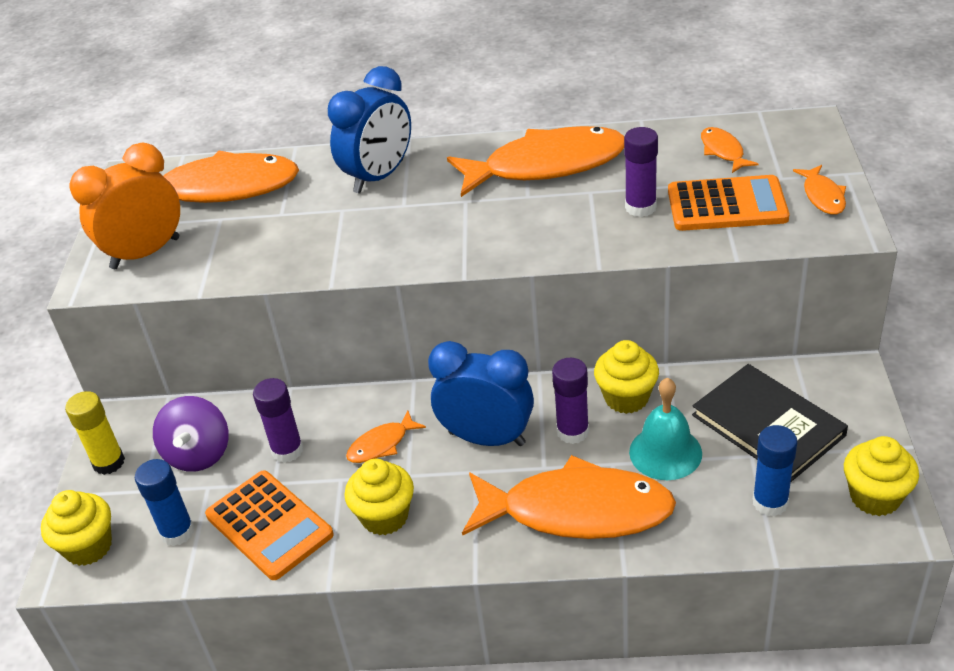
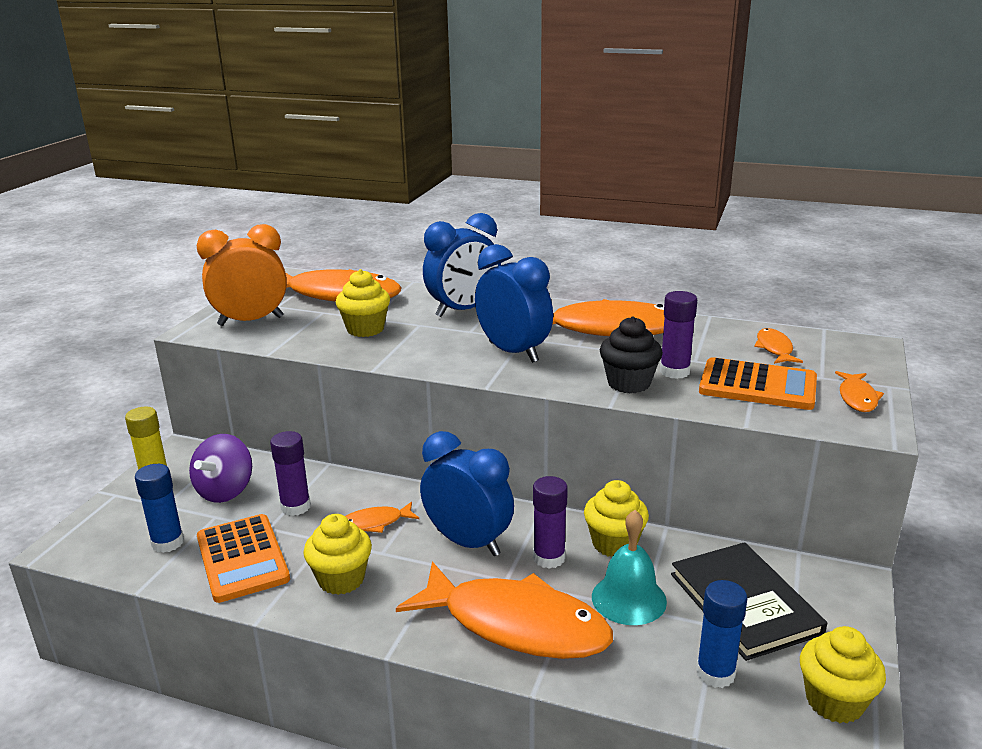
camera: 15 degrees right, 15 degrees down
(88, 547) = (94, 534): yellow cupcake -> yellow cupcake (365, 329)
(466, 223) = (513, 352): none -> blue clock
(603, 235) = (629, 383): none -> black cupcake

